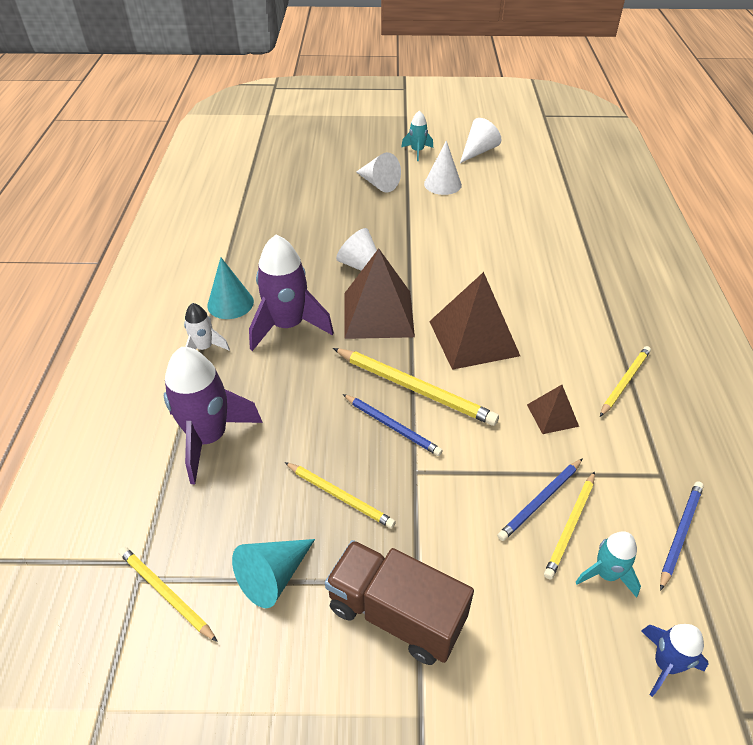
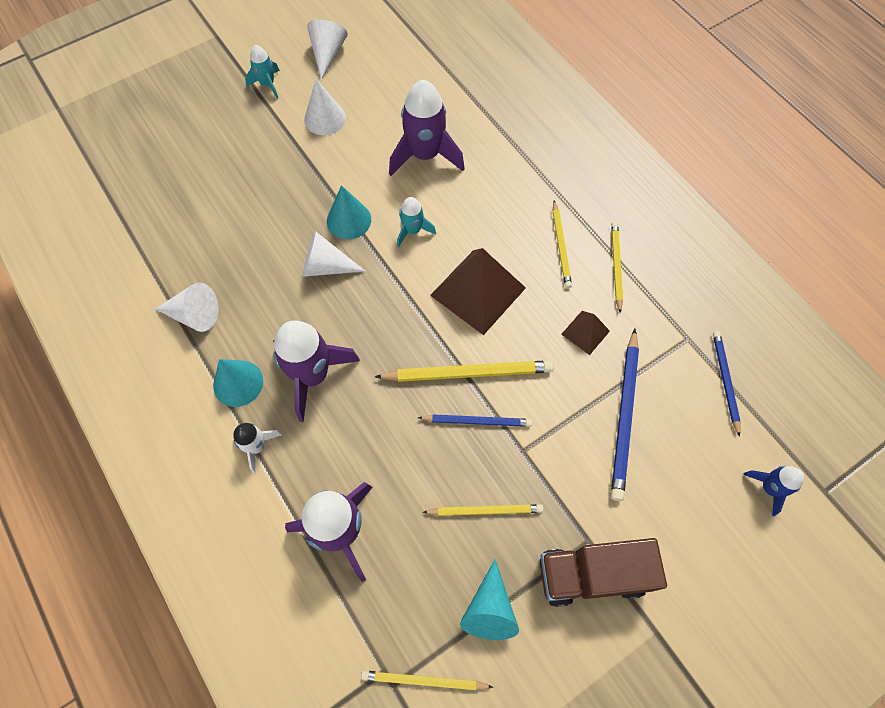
camera: 35 degrees left, 20 degrees up
(378, 184) = (261, 150): white cone -> white cone (194, 315)
(378, 314) = (382, 313): brown pyramid -> none
(406, 247) = (349, 220): none -> turquoise cone
(504, 235) = (425, 155): none -> purple rocket
(540, 501) = (624, 416): blue pencil -> blue pencil, size x1.61
(570, 526) = (656, 423): yellow pencil -> yellow pencil (561, 246)
(606, 574) = (700, 446): turquoise rocket -> turquoise rocket (412, 230)

